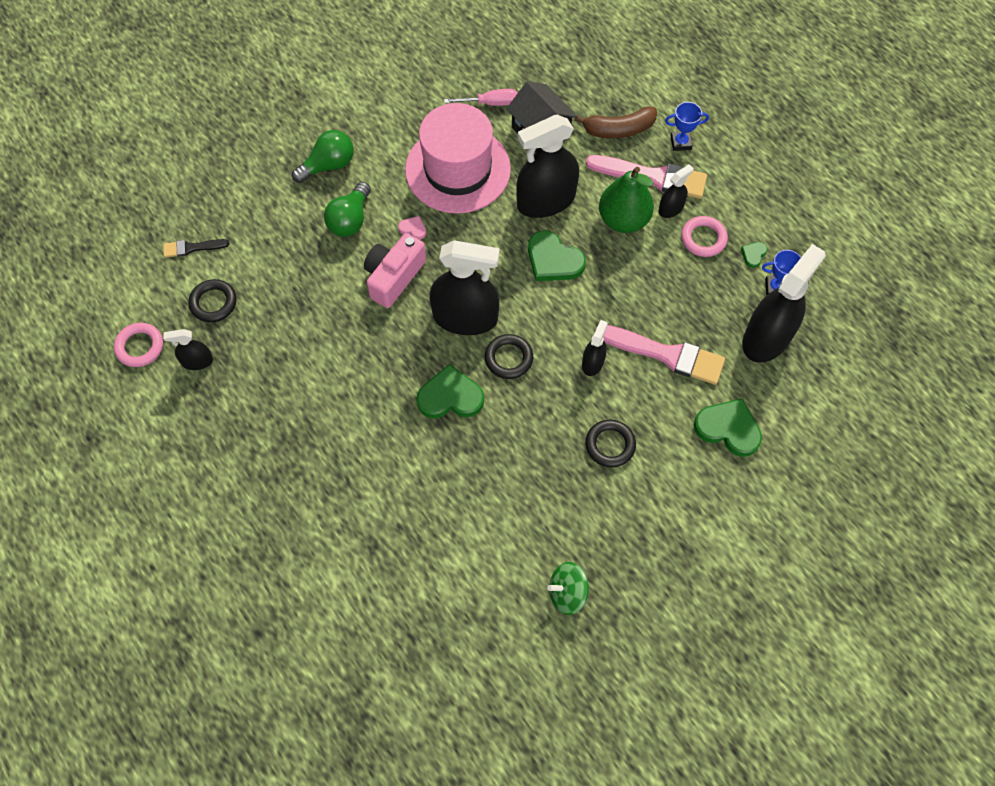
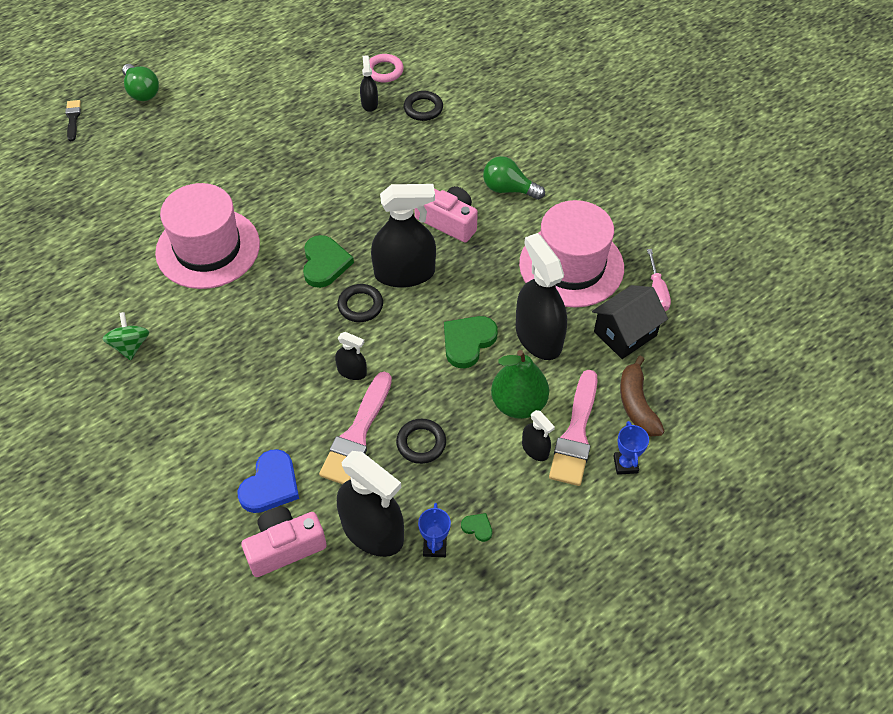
camera: 90 degrees right, 10 degrees down
(192, 248) = (476, 92): black brush -> black brush (73, 119)
(328, 165) = (567, 172): green light bulb -> green light bulb (142, 92)
(413, 229) = (500, 233): pink heart -> none
(424, 525) = (208, 248): none -> pink hat
(465, 317) = (404, 273): black spray bottle -> black spray bottle turned 105 degrees counterclockwise
(610, 445) = (264, 382): black ring -> black ring (421, 443)
(703, 238) = (497, 478): pink ring -> none
(728, 428) = (270, 485): green heart -> blue heart
(791, 410) = (285, 547): none -> pink camera

